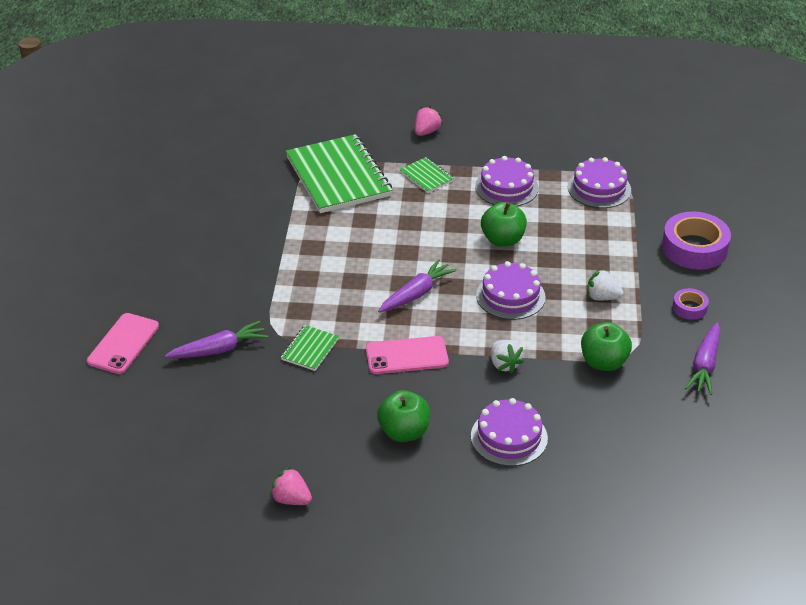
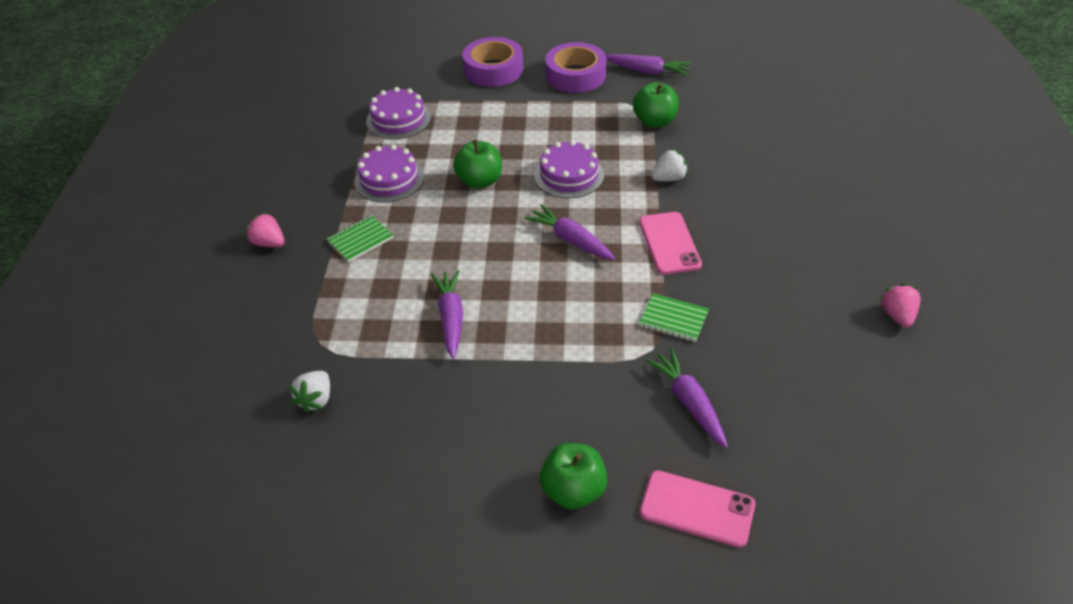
camera: 90 degrees left, 5 degrees up
(291, 499) = (897, 315): pink strawberry -> pink strawberry turned 150 degrees clockwise
(330, 226) = (451, 318): none -> purple carrot
(338, 177) = (349, 317): green notebook -> none
(404, 432) = (778, 240): green apple -> green apple (573, 491)
(509, 437) = (764, 175): purple cake -> none
(602, 297) = (566, 121): white strawberry -> white strawberry (316, 399)
(689, 308) = (575, 75): purple tape -> purple tape, size x1.99

